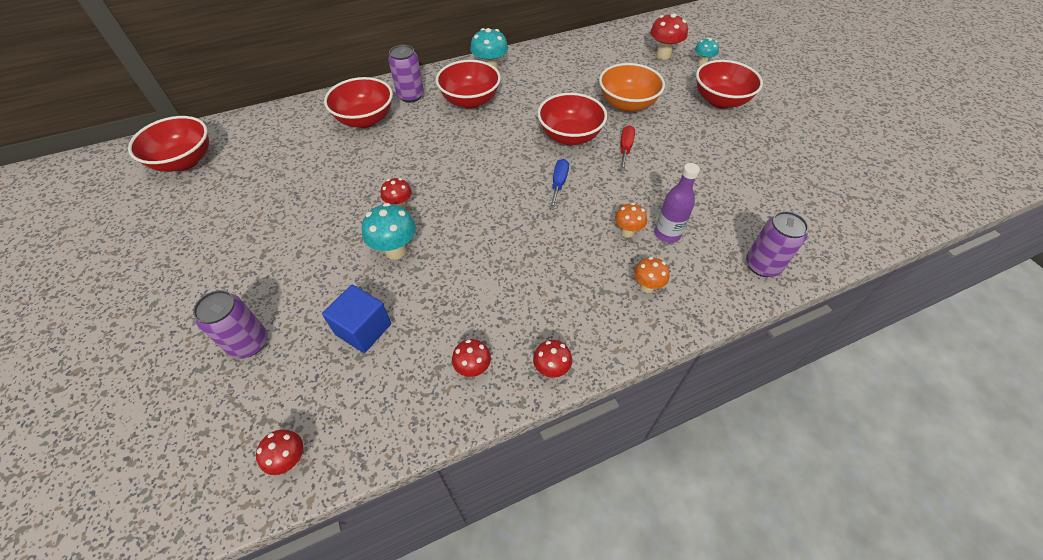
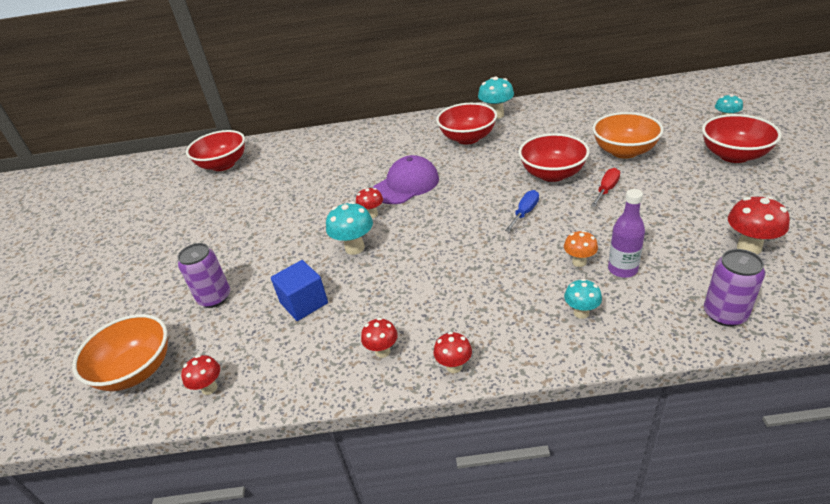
camera: 25 degrees right, 15 degrees down
(183, 461) = (136, 370): none -> orange bowl
(365, 119) = (370, 146): red bowl -> none
(410, 96) = (416, 131): purple can -> none
(424, 164) = (406, 185): none -> purple cap
(647, 286) = (581, 313): orange mushroom -> turquoise mushroom
(663, 55) = (682, 111): red mushroom -> red mushroom (749, 247)

